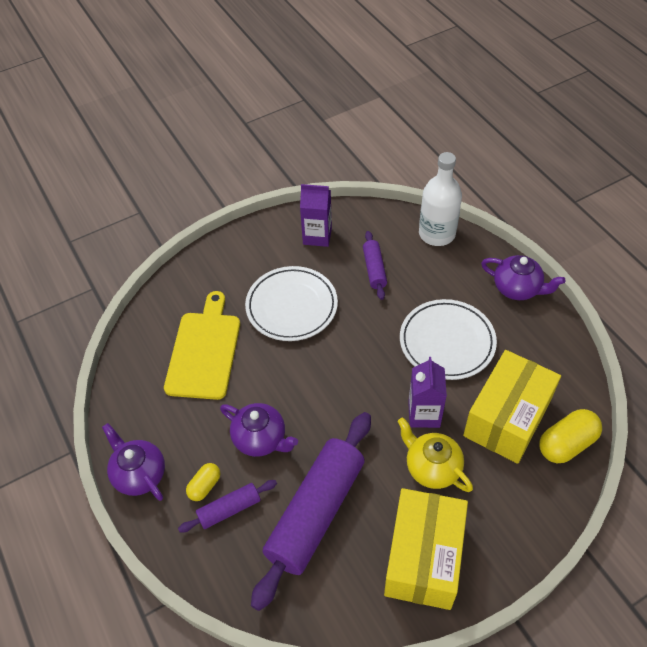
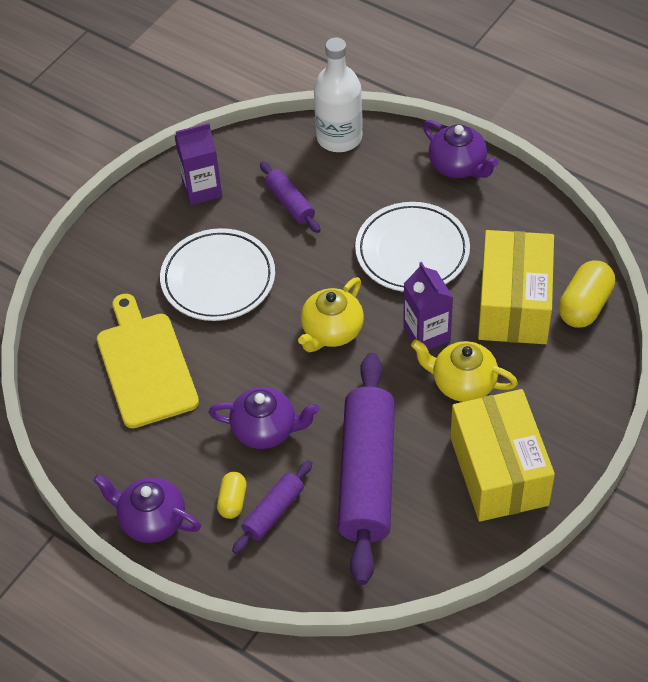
camera: 25 degrees left, 0 degrees up
(352, 381) = (331, 331): none -> yellow teapot
(517, 288) = (458, 166): purple teapot -> purple teapot turned 45 degrees clockwise

